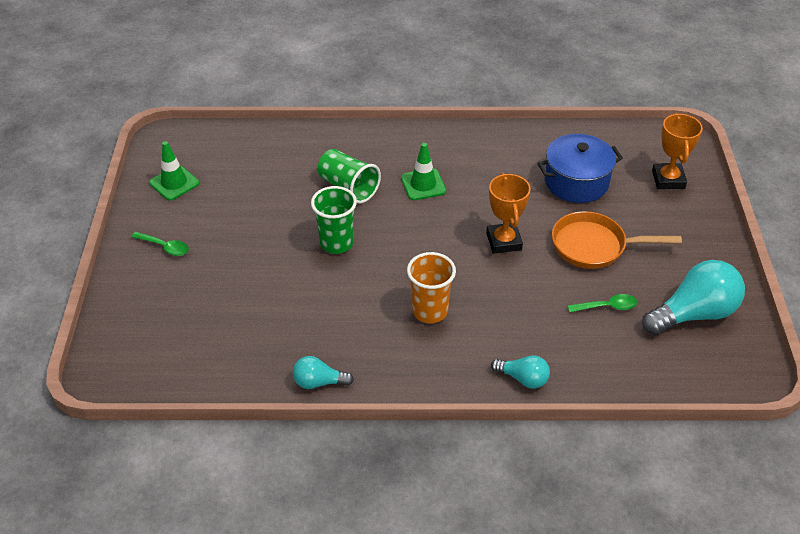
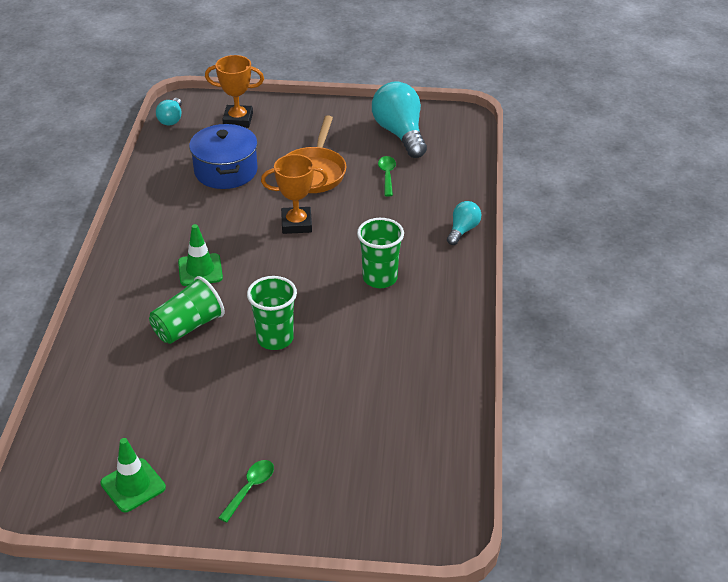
camera: 85 degrees left, 5 degrees down
(319, 382) = (462, 357): turquoise light bulb -> turquoise light bulb (171, 119)
(430, 311) = (380, 278): orange cup -> green cup

